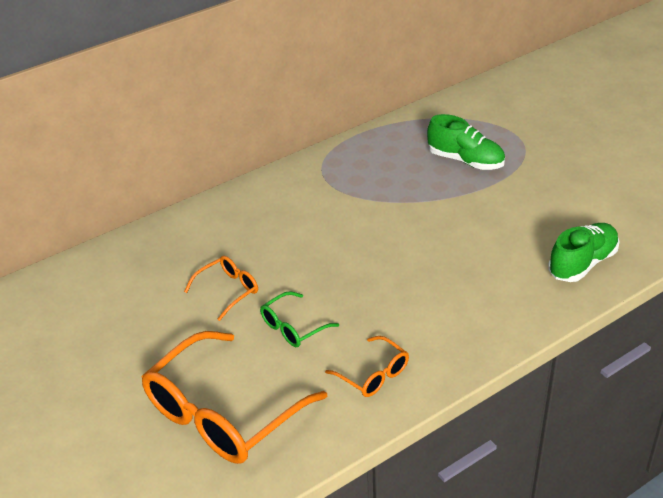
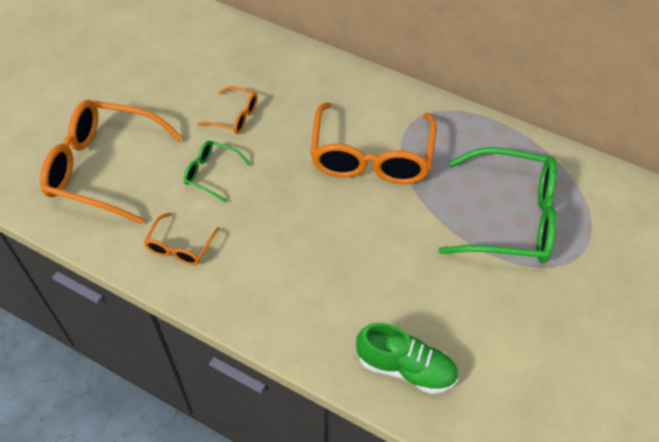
camera: 60 degrees right, 15 degrees up
(348, 215) = (371, 157): none -> orange glasses
(465, 161) = (510, 218): green shoe -> green glasses

